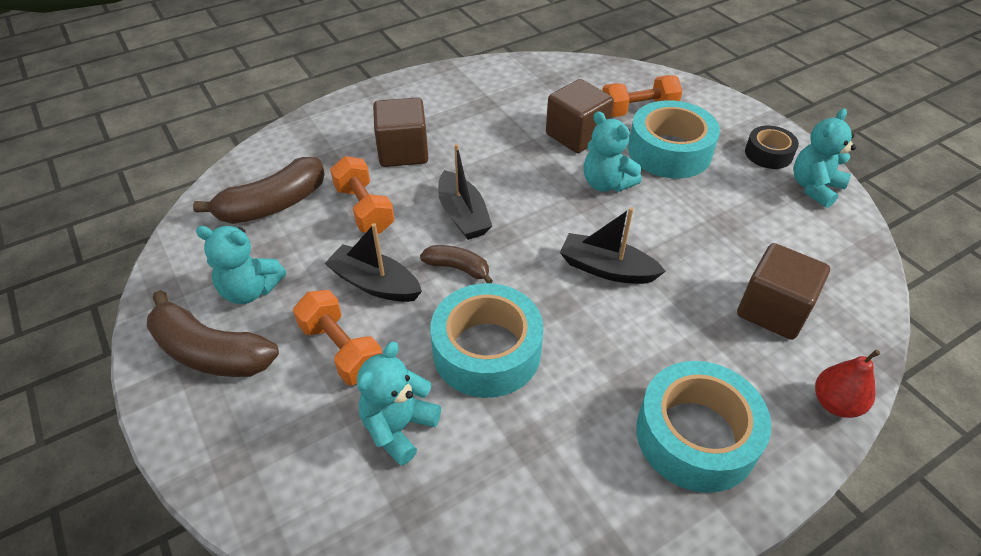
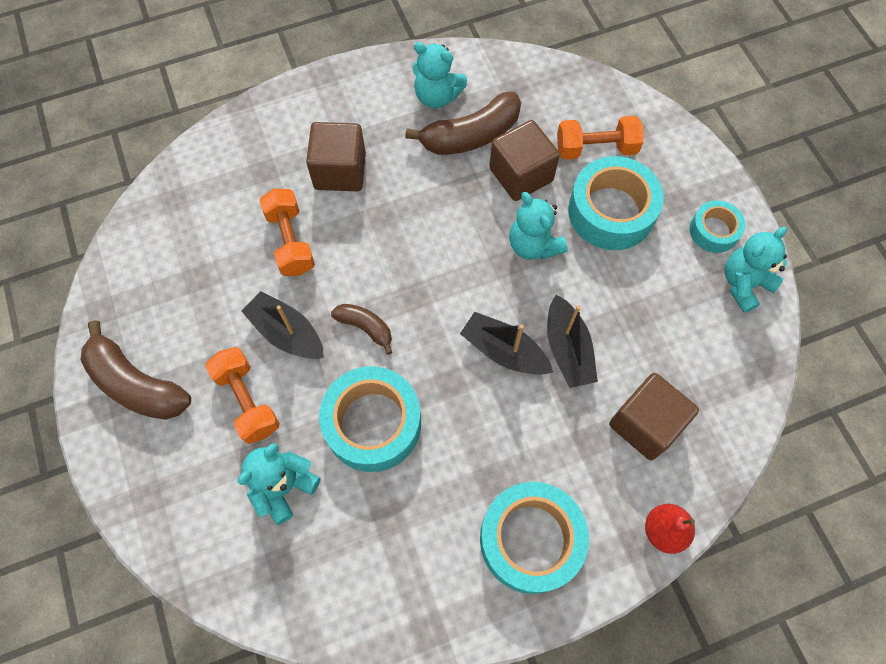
camera: 10 degrees right, 20 degrees up
(250, 290) = (175, 322): turquoise teddy bear -> turquoise teddy bear (437, 96)
(273, 205) = (205, 223): brown banana -> brown banana (470, 136)
(463, 215) = (383, 264): black boat -> black boat (567, 349)
(768, 154) = (713, 231): black tape -> turquoise tape

